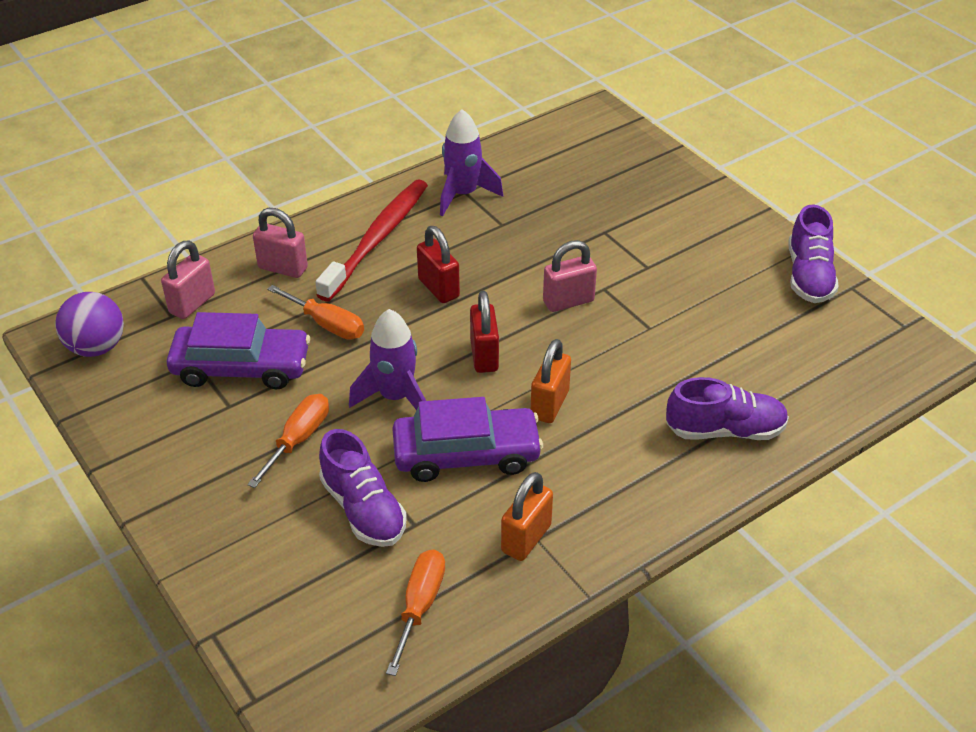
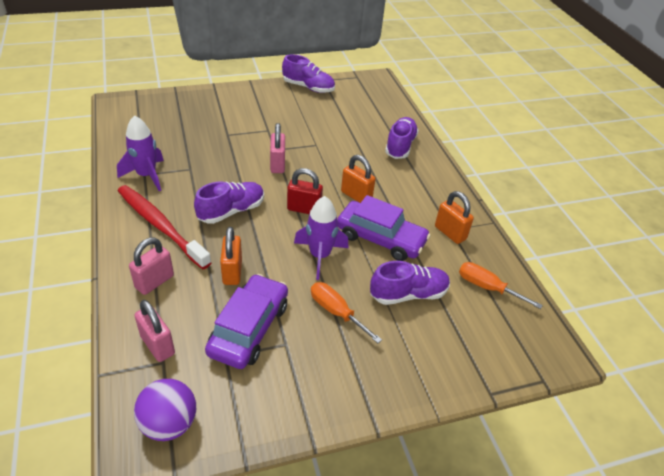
camera: 75 degrees left, 0 degrees up
(327, 324) = (232, 272): orange screwdriver -> orange padlock
(438, 288) = (231, 211): red padlock -> purple shoe
(466, 454) = (380, 238): purple car -> purple car turned 105 degrees clockwise

